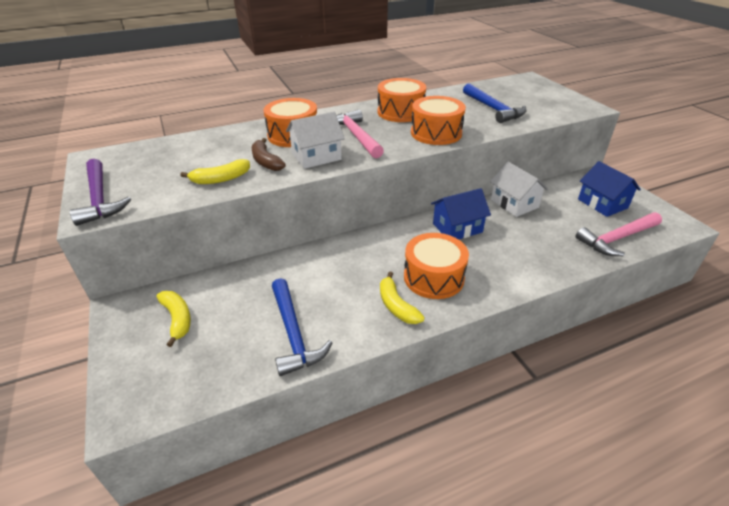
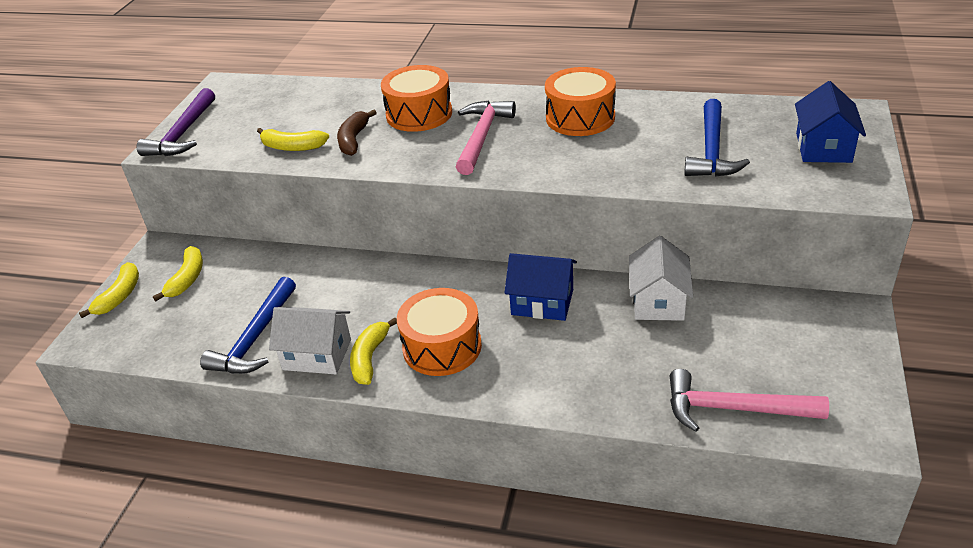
camera: 40 degrees right, 0 degrees up
(121, 360) = (120, 296): none -> yellow banana
(316, 157) = (407, 151): white house -> white house (317, 355)
(436, 133) = (579, 163): orange drum -> none
(602, 203) = (789, 354): blue house -> blue house (823, 147)

